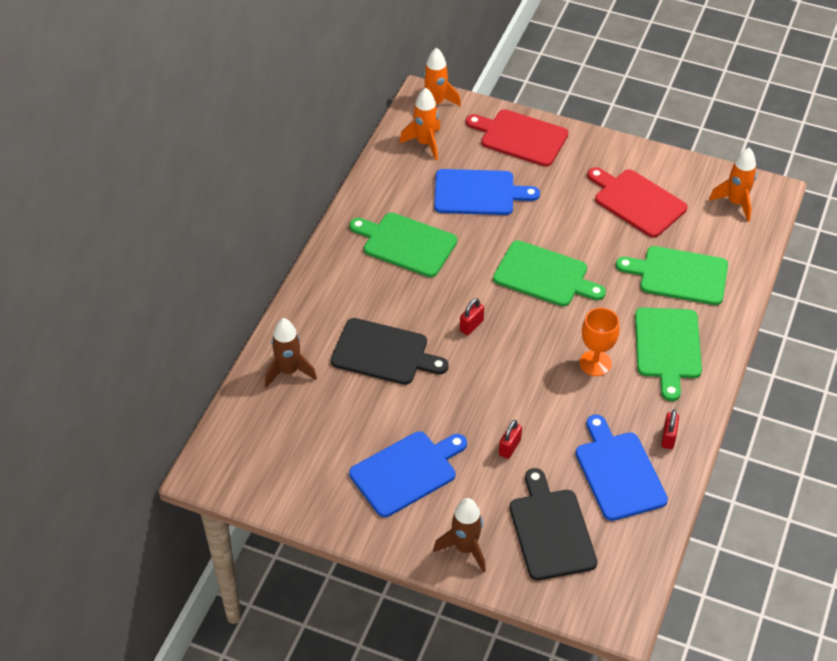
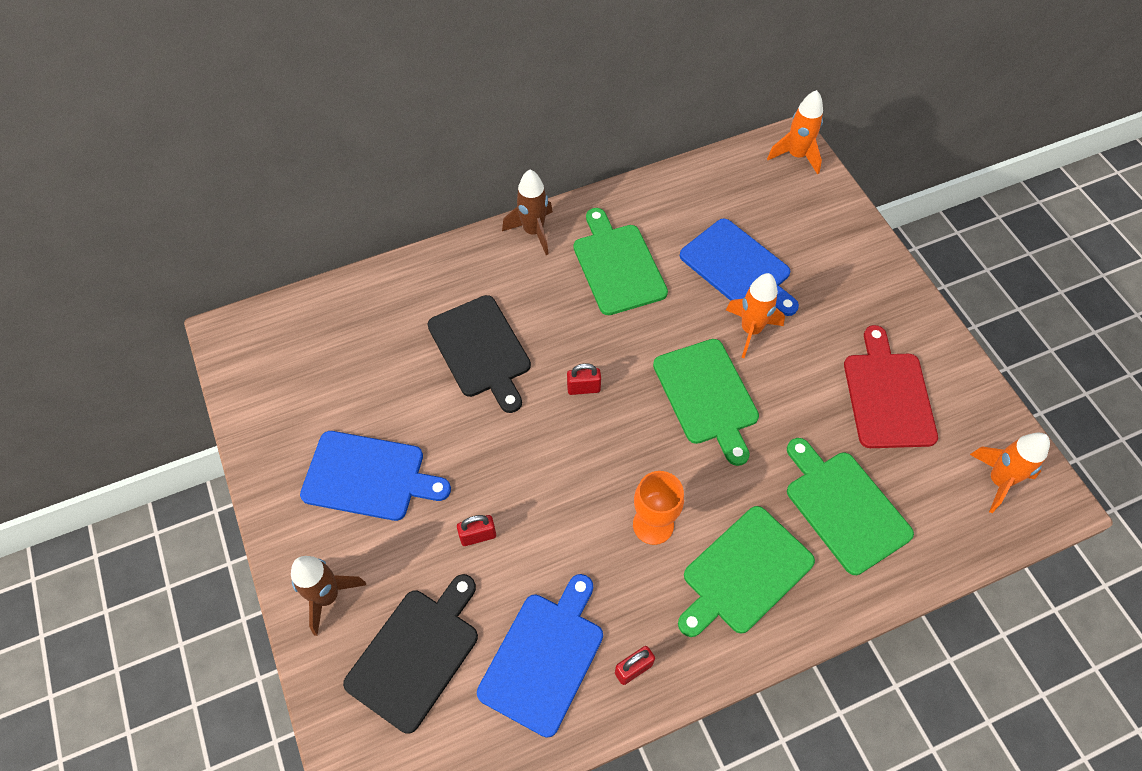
camera: 45 degrees right, 10 degrees up
(289, 371) = (390, 302): brown rocket -> brown rocket (533, 232)
(425, 143) = (743, 186): orange rocket -> orange rocket (750, 330)
(520, 137) = (841, 243): red cutting board -> none

